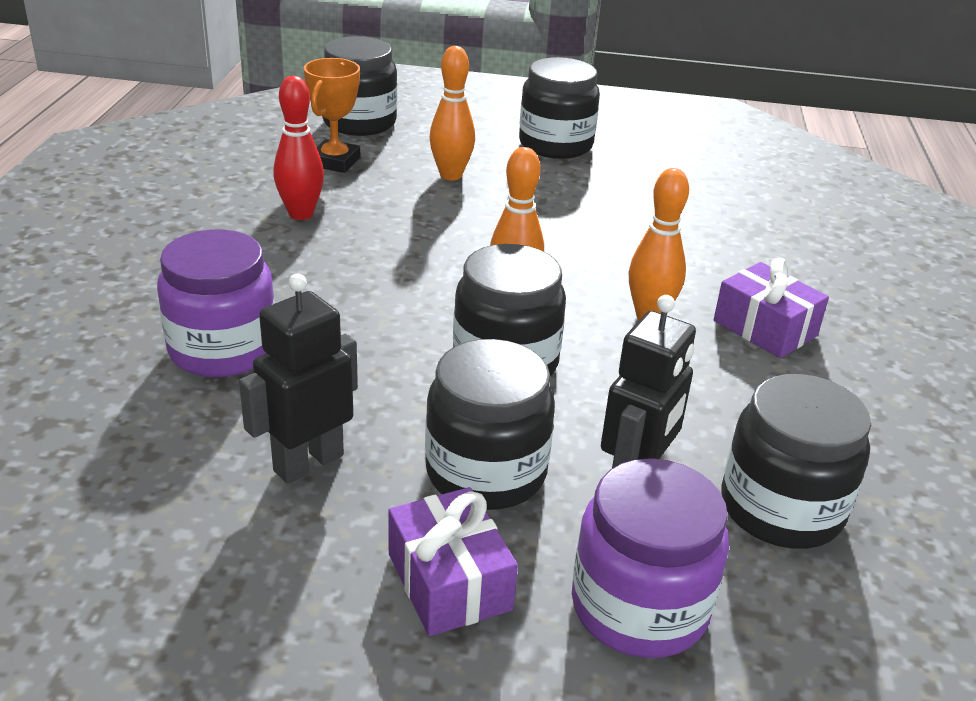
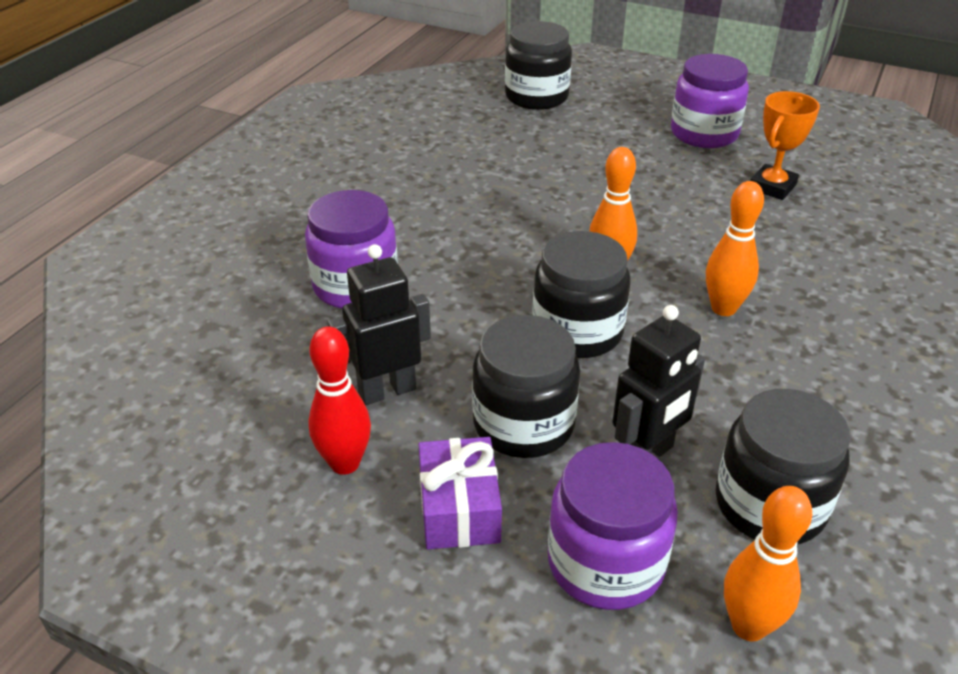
camera: 20 degrees right, 5 degrees up
(301, 214) = (457, 176): red bowling pin -> red bowling pin (345, 463)
(335, 162) = (502, 132): orange trophy -> orange trophy (772, 187)
(451, 175) = (597, 154): orange bowling pin -> orange bowling pin (748, 626)
(555, 145) = (704, 134): black jar -> purple jar
(765, 328) = (830, 335): purple gift -> none

